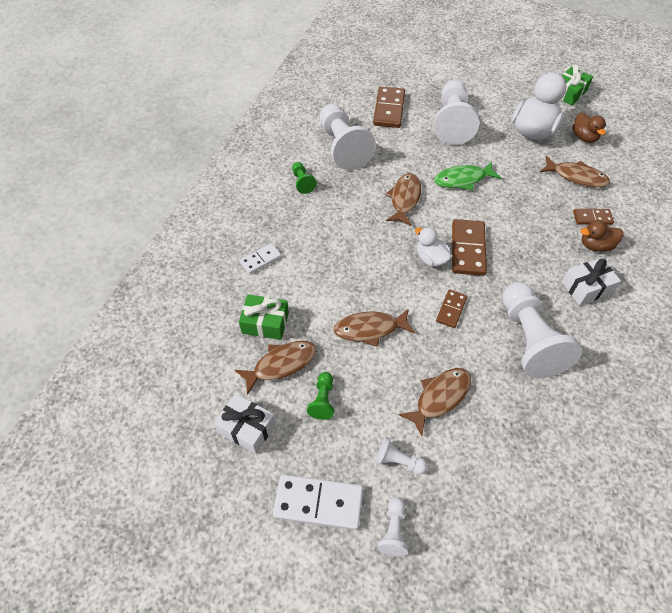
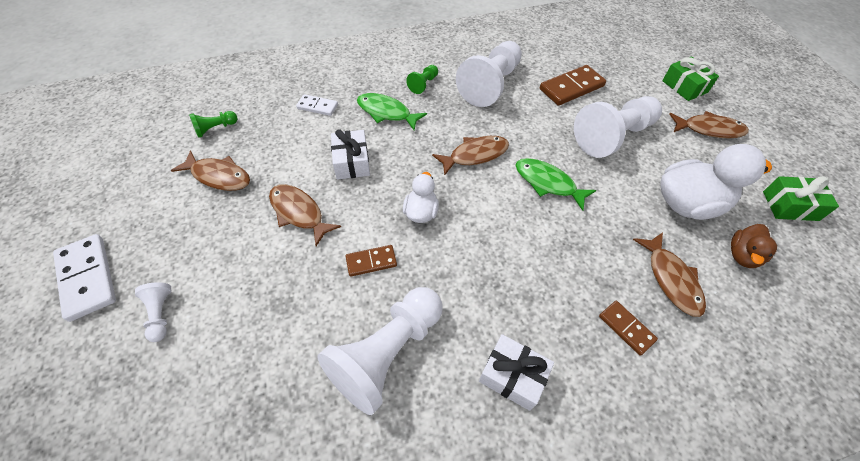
camera: 50 degrees right, 0 degrees up
(247, 428) = (141, 191): white gift -> white gift (352, 162)
(265, 323) = (255, 144): green gift -> green gift (684, 86)
(312, 221) = (386, 112): none -> green fish
(323, 400) = (198, 223): green pawn -> green pawn (215, 129)
(393, 531) = (79, 352): white pawn -> none
(439, 397) = (255, 309): brown fish -> brown fish (709, 129)
(467, 249) = (461, 234): brown domino -> none
(595, 245) = (587, 354): brown duck -> none

